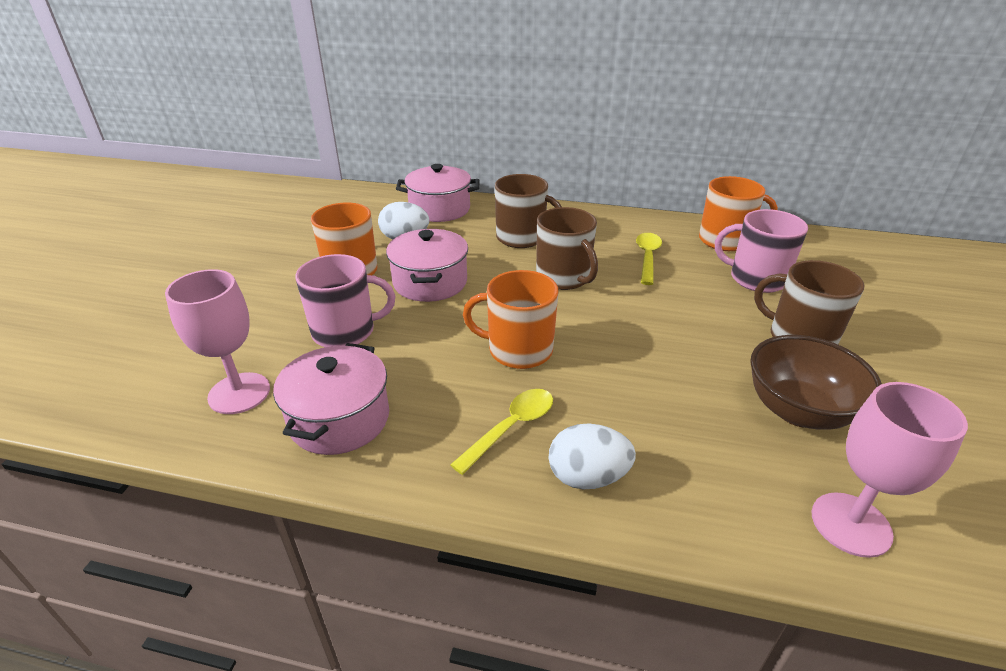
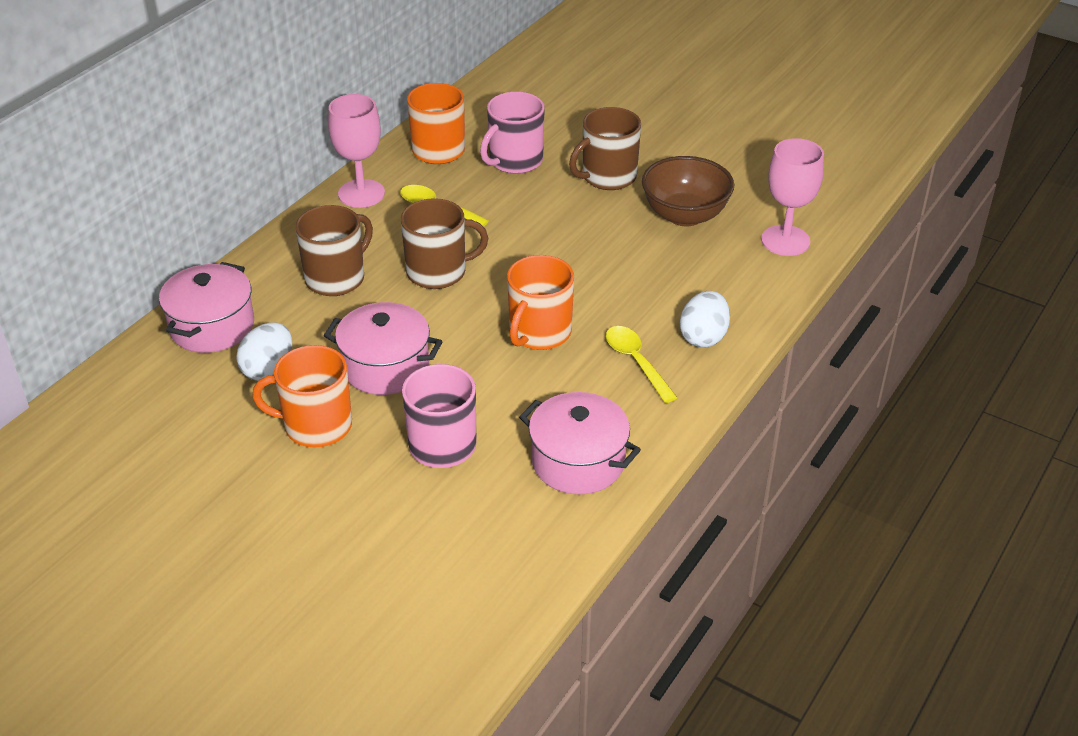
camera: 70 degrees left, 5 degrees up
(239, 393) = (506, 529): pink goblet -> pink goblet (361, 193)

